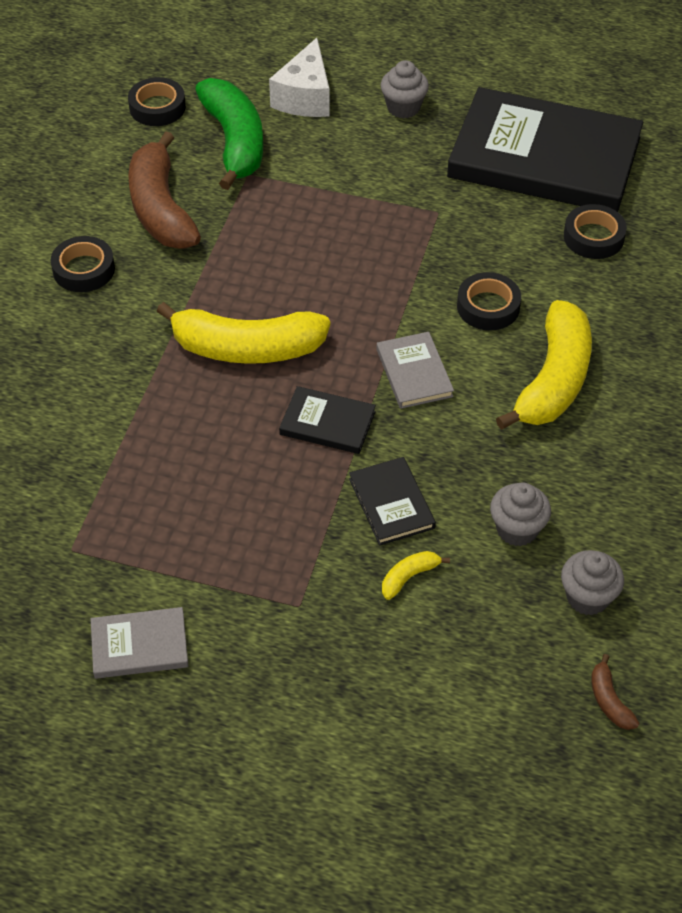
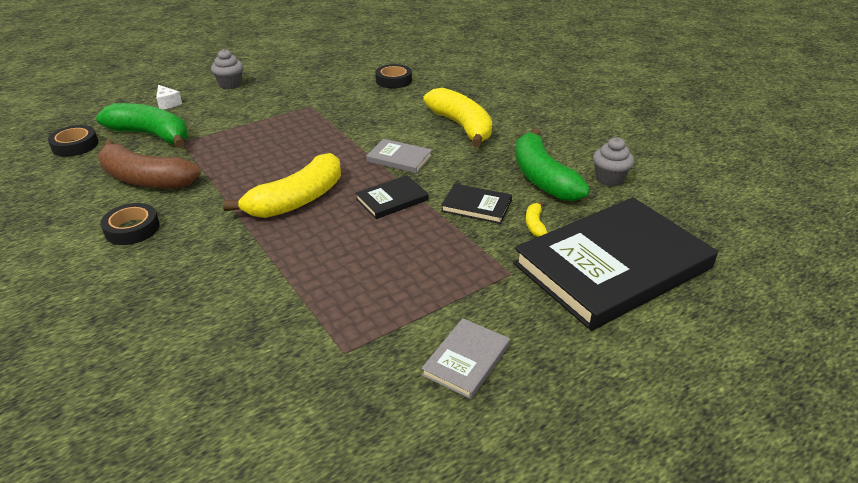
camera: 50 degrees left, 15 degrees down
(305, 97) = (168, 103): white cheese -> white cheese, size x0.55
(488, 307) = (390, 121): black tape -> none
(517, 529) = (542, 178): grey cupcake -> green banana
(544, 158) = (328, 70): black book -> black book (612, 266)
(609, 700) = (682, 203): brown banana -> none

